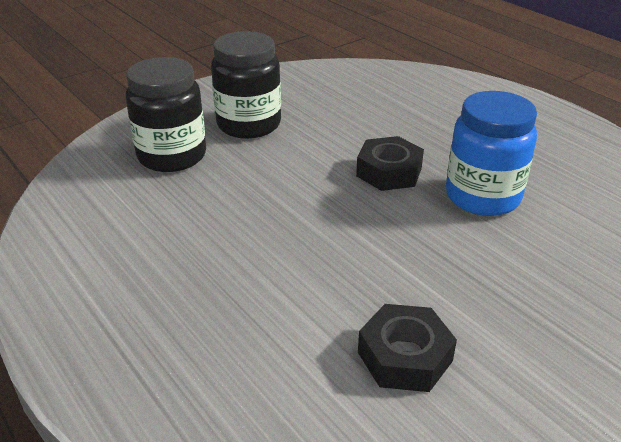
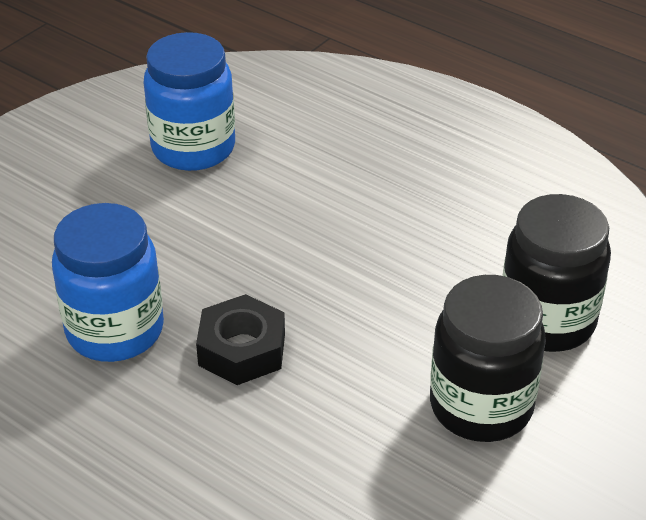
camera: 165 degrees right, 5 degrees up
(405, 357) = (193, 148): black nut -> blue jar

